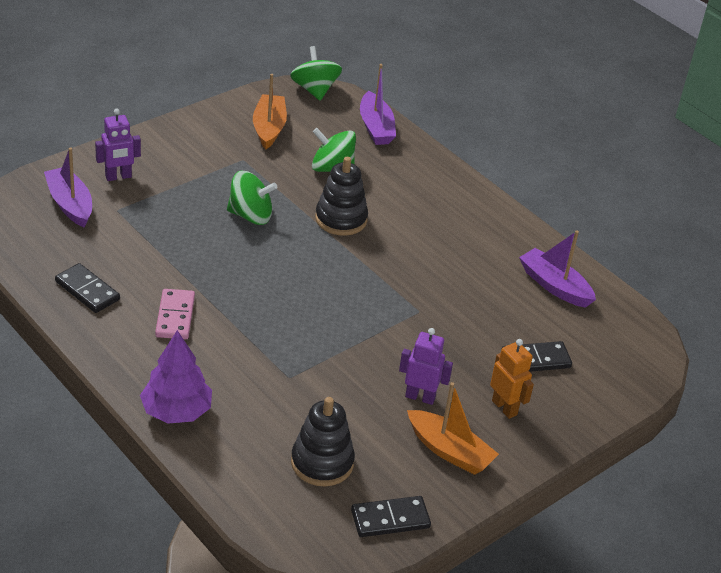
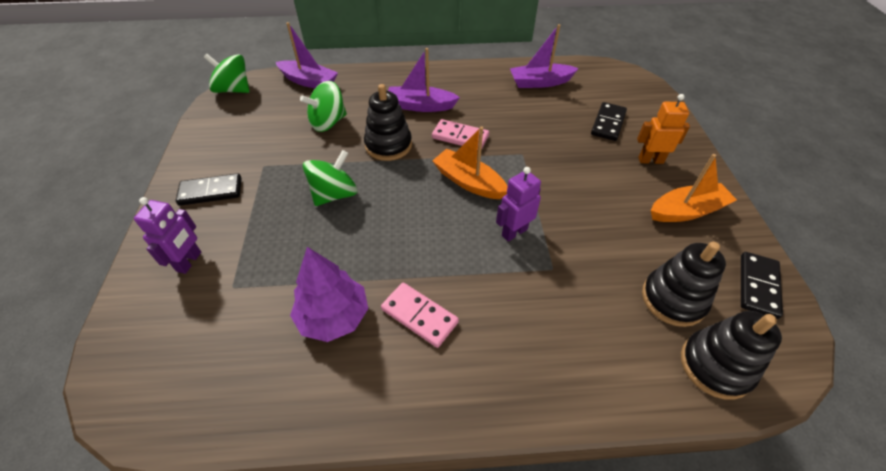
camera: 50 degrees left, 10 degrees up
(70, 204) = (183, 324): purple boat -> purple boat (420, 106)
(87, 290) = (324, 377): black domino -> black domino (211, 191)
(176, 411) = (554, 385): purple tree -> purple tree (333, 316)
(269, 128) = (245, 133): orange boat -> orange boat (469, 182)
(271, 502) = (715, 366): none -> black stacking toy
(400, 260) = (460, 137): none -> pink domino
(420, 397) = (618, 198): purple robot -> purple robot (514, 232)

